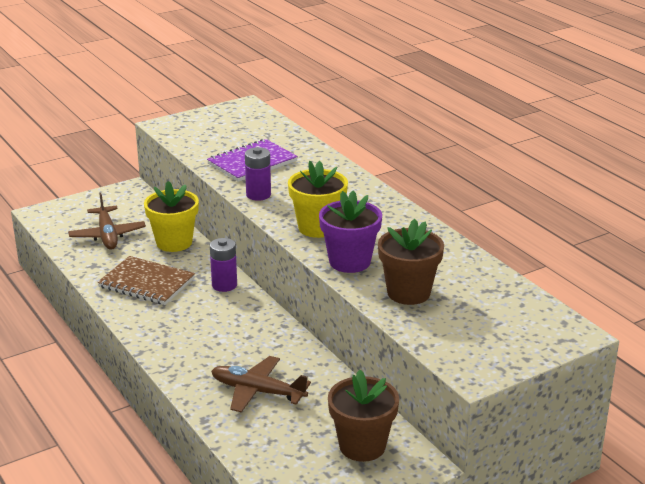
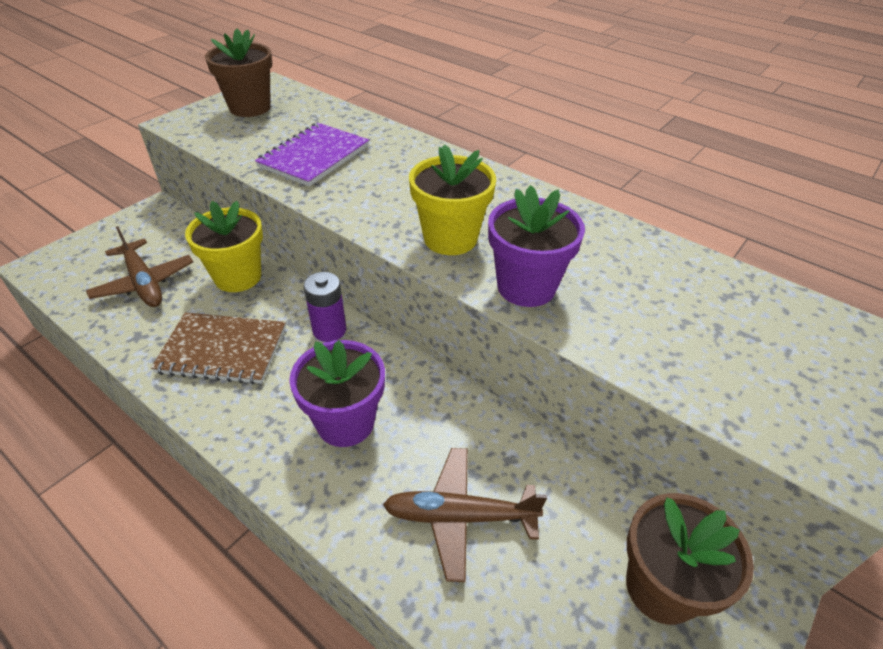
camera: 20 degrees left, 15 degrees up
(210, 335) = (345, 422): none -> purple flower pot
(258, 195) = (345, 201): purple battery -> none
(408, 293) = (638, 324): brown flower pot -> brown flower pot (250, 107)

